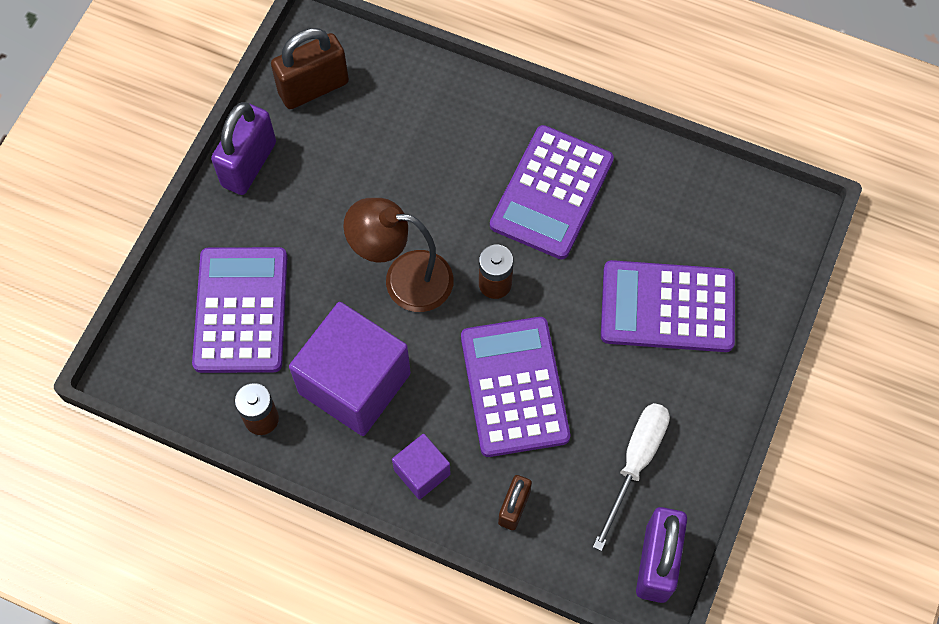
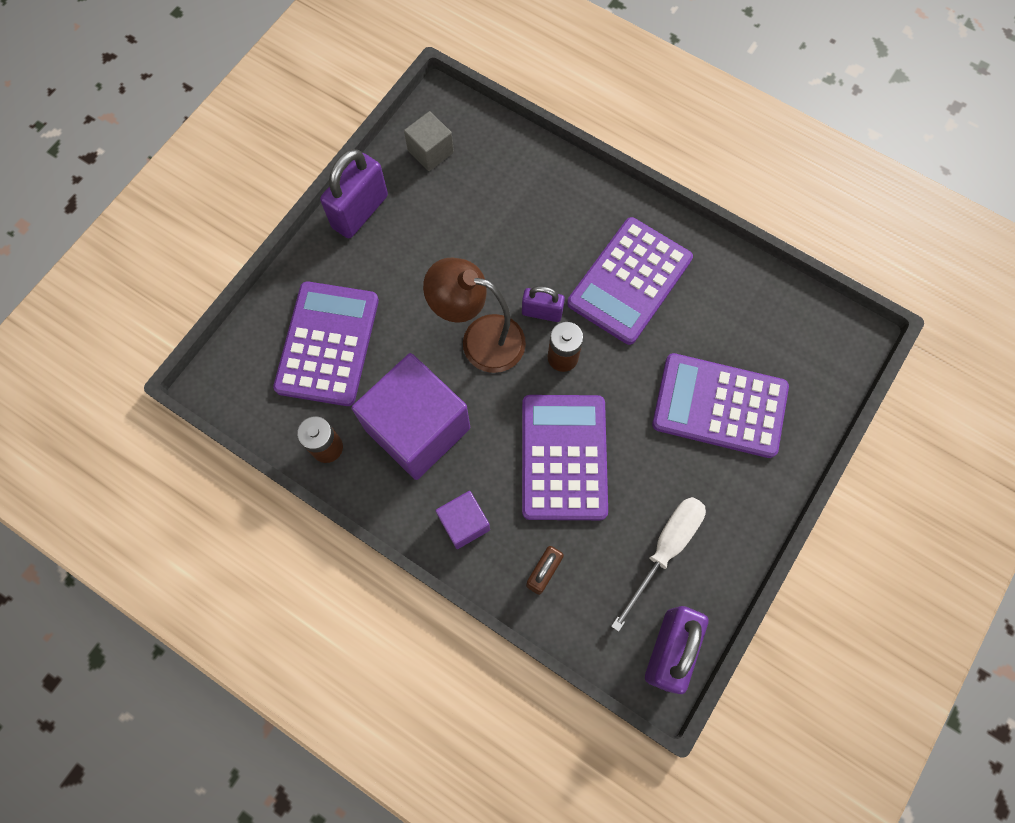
camera: 10 degrees right, 5 degrees up
(313, 88) = (430, 151): brown padlock -> grey cube
(464, 240) = (542, 312): none -> purple padlock

